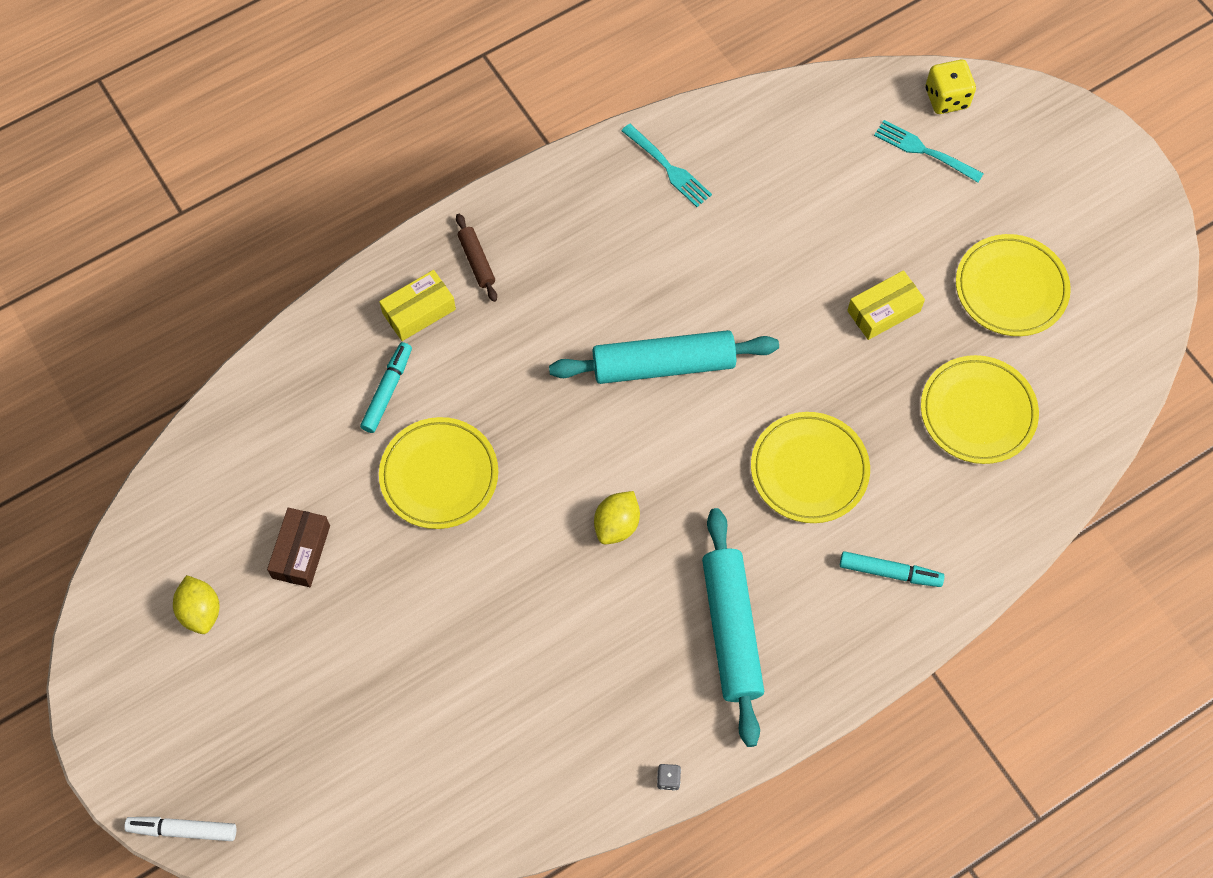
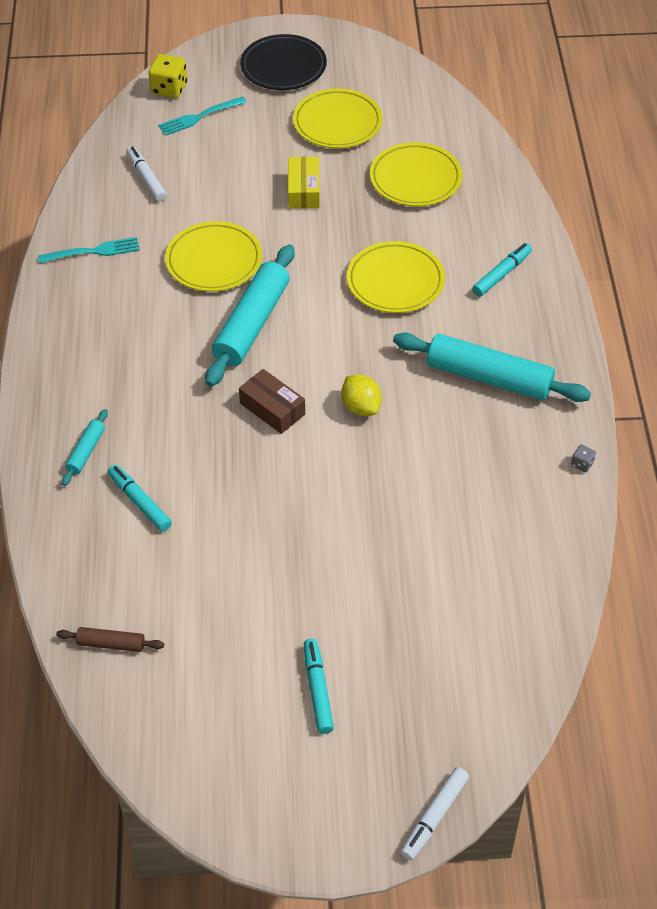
camera: 60 degrees left, 15 degrees down
(201, 611) = (242, 720): yellow lemon -> none
(264, 659) = (318, 689): none -> turquoise marker
(301, 552) = (239, 622): brown box -> brown box (272, 408)
(419, 311) = (86, 452): yellow box -> turquoise rolling pin
(439, 475) = (240, 499): yellow plate -> yellow plate (214, 261)
(477, 261) = (73, 396): brown rolling pin -> brown rolling pin (111, 644)
(800, 155) = (146, 178): none -> white marker
(1062, 187) = (283, 67): none -> black plate

